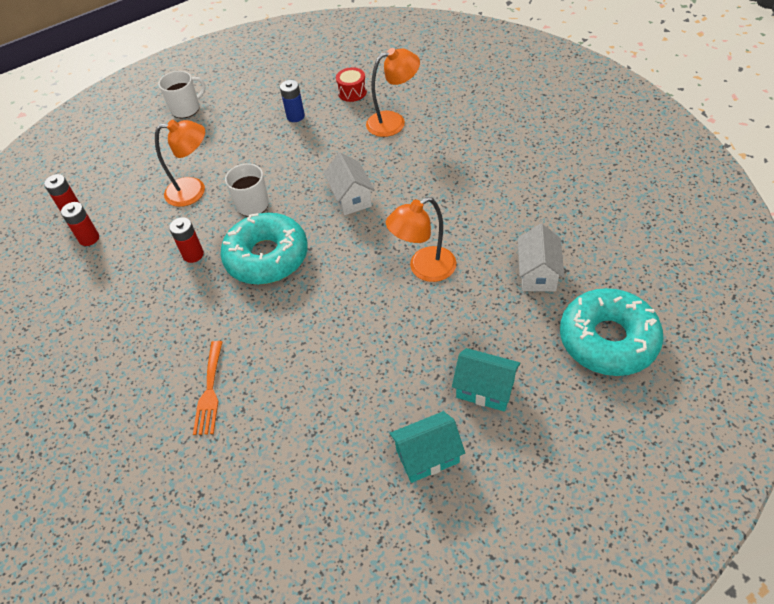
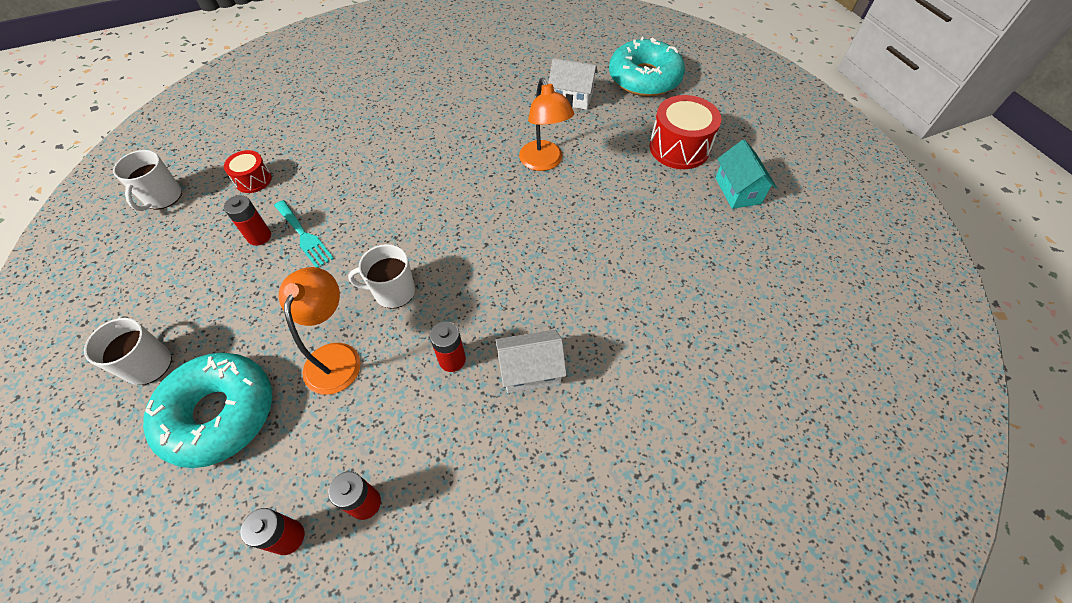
camera: 85 degrees left, 5 degrees up
(210, 391) = (657, 347): orange fork -> none
(267, 257) = (484, 283): turquoise donut -> turquoise donut (219, 414)
(295, 116) = (259, 236): blue battery -> red battery
(300, 139) = (304, 236): none -> turquoise fork
(324, 57) = (163, 197): none -> white mug
(351, 198) = (427, 202): white house -> white house (530, 370)
(394, 122) = (329, 153): orange lamp -> none
(485, 389) = (679, 148): turquoise house -> red drum

